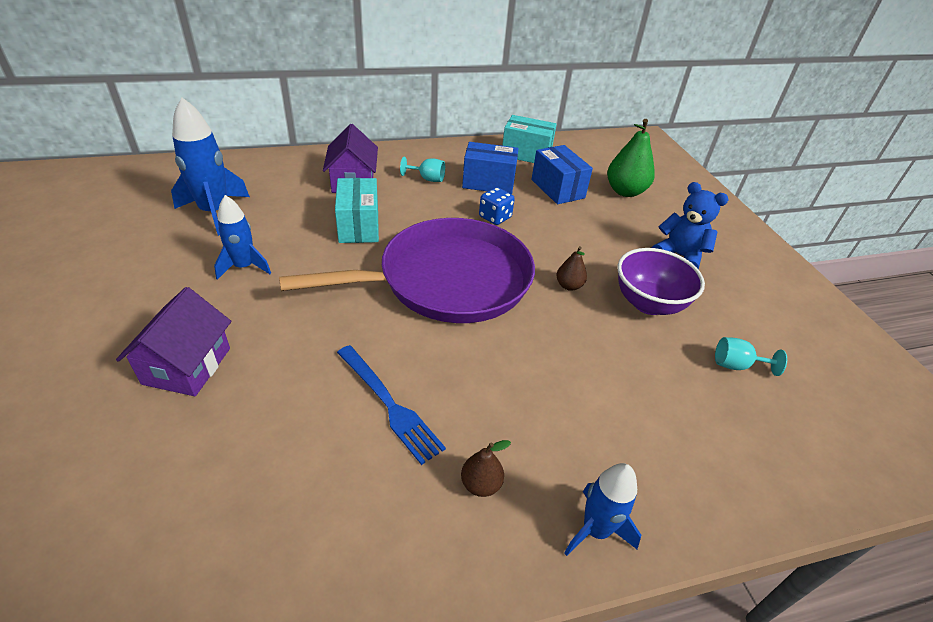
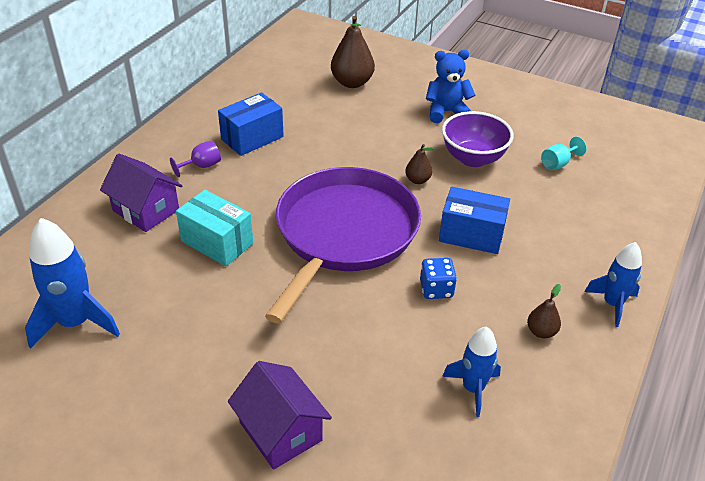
camera: 45 degrees left, 0 degrees up
(244, 267) = (188, 340): blue rocket -> blue rocket (473, 389)
(389, 405) = (437, 336): blue fork -> none
(427, 179) = (202, 166): turquoise goblet -> purple goblet
(495, 217) = (300, 164): blue dice -> blue dice (436, 289)
(526, 154) = (240, 94): turquoise box -> none
(557, 189) = (307, 110): blue box -> blue box (471, 235)
(625, 191) = (352, 83): green pear -> brown pear

